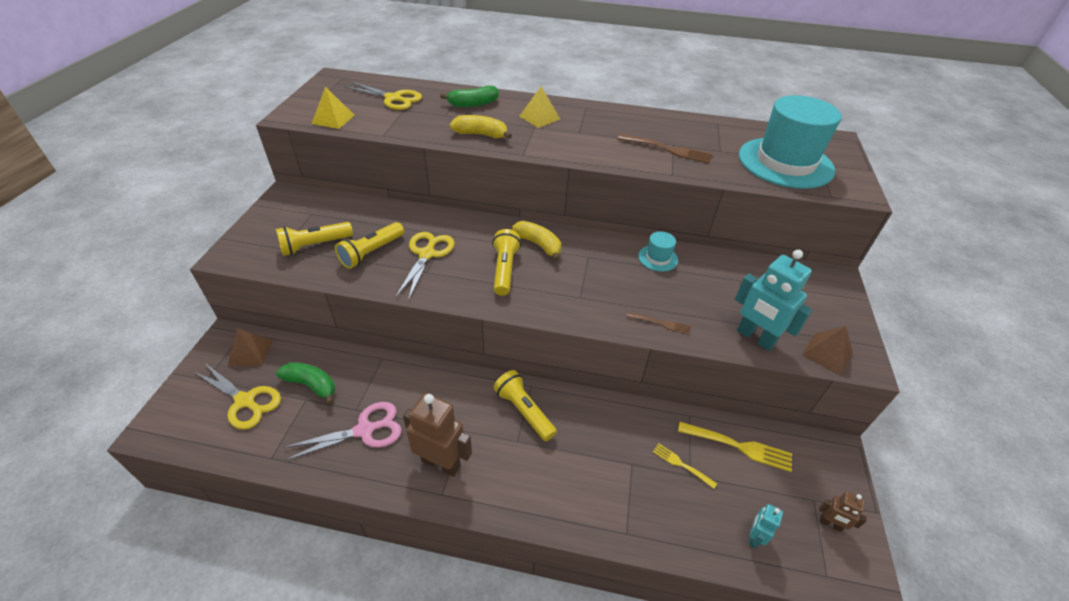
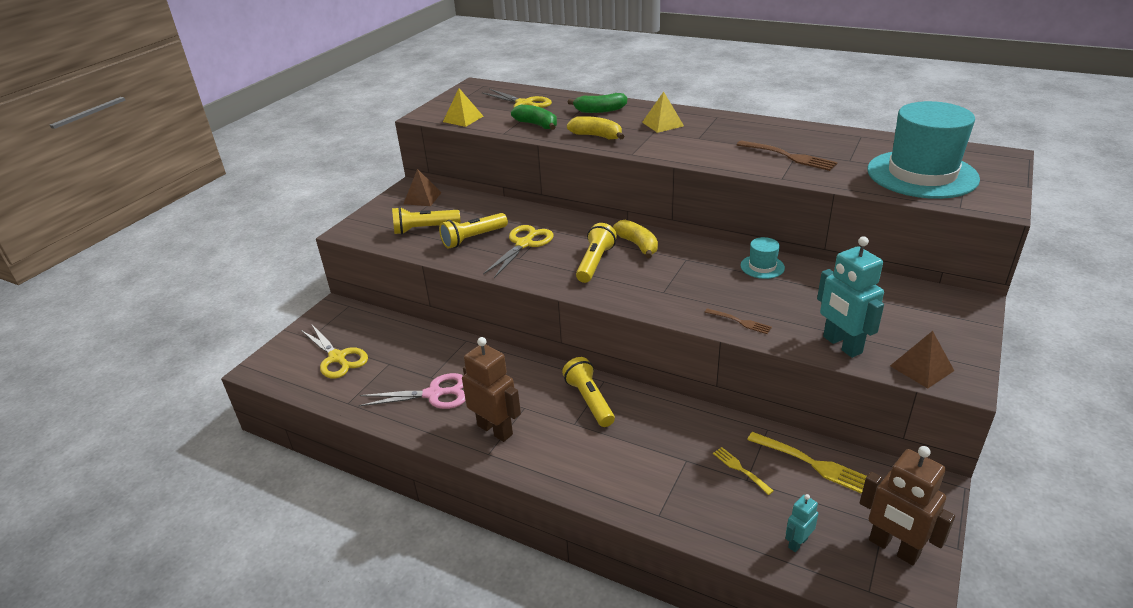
camera: 20 degrees right, 10 degrees down
(250, 352) = (351, 322): brown pyramid -> brown pyramid (422, 198)
(311, 385) = (397, 353): green banana -> green banana (537, 125)
(830, 524) = (893, 548): brown robot -> brown robot, size x1.95

